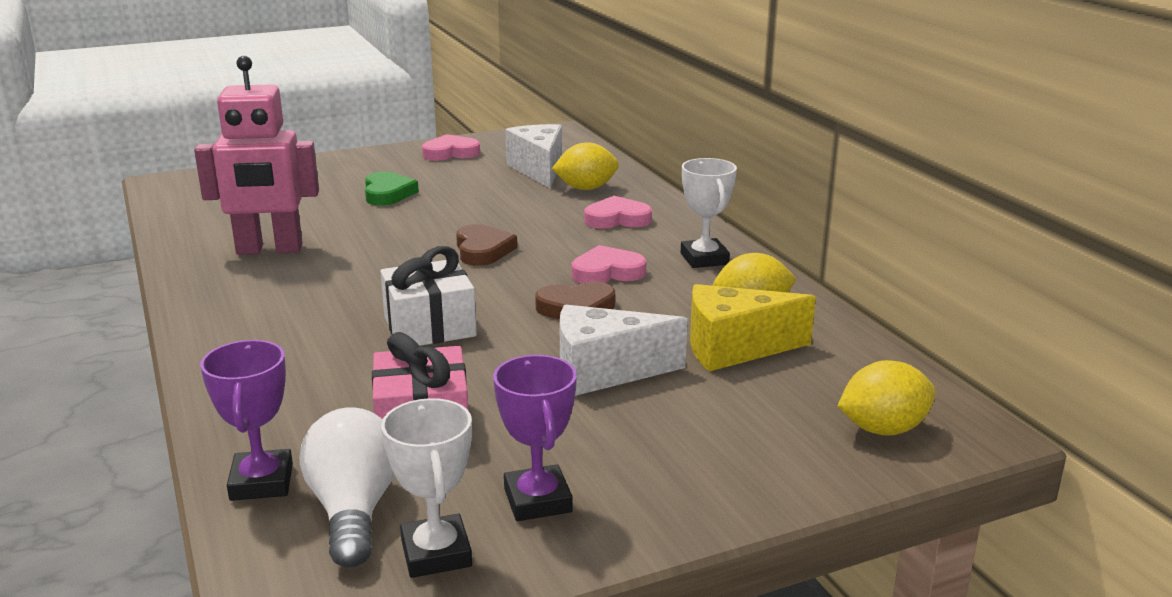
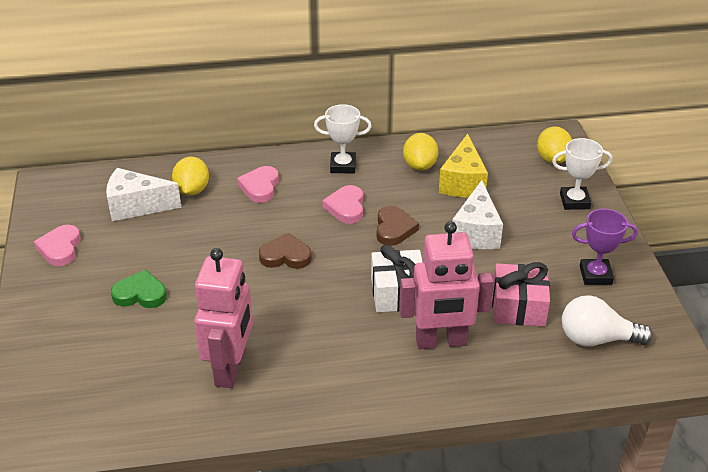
camera: 75 degrees left, 15 degrees up
(262, 482) = (565, 373): purple trophy -> none
(329, 368) = (441, 342): none -> pink robot
(436, 553) = (634, 313): white trophy -> white trophy (574, 201)

